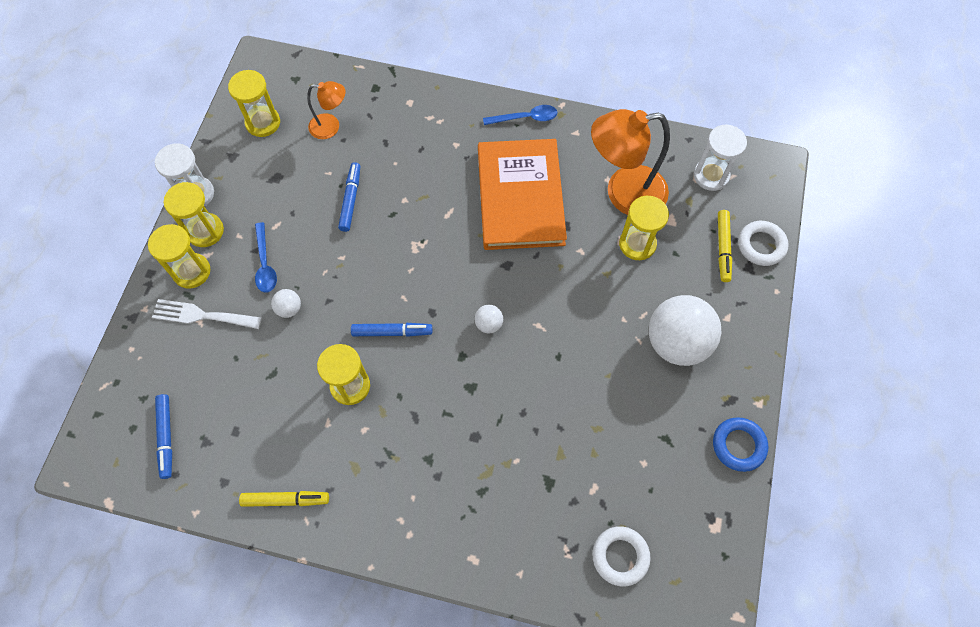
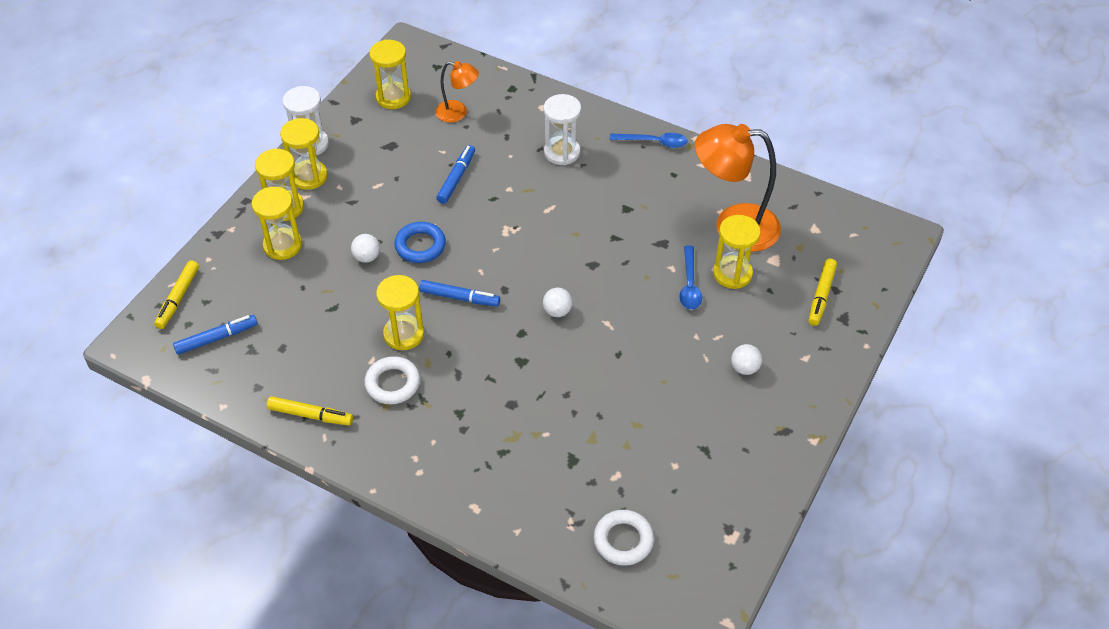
camera: 15 degrees right, 15 degrees down
(114, 401) = (178, 298): none -> yellow marker
(166, 437) = (216, 338): blue marker -> blue marker turned 120 degrees counterclockwise
(202, 315) = (282, 245): white fork -> yellow hourglass
(265, 264) = (356, 215): blue spoon -> blue spoon (689, 285)
(520, 197) = (626, 209): orange book -> none
(677, 342) = (744, 368): white ball -> white ball, size x0.42
(711, 175) = (830, 229): white hourglass -> white hourglass (562, 152)
(738, 445) = (779, 472): blue ring -> blue ring (420, 246)
(761, 245) = (863, 301): white ring -> white ring (392, 383)

